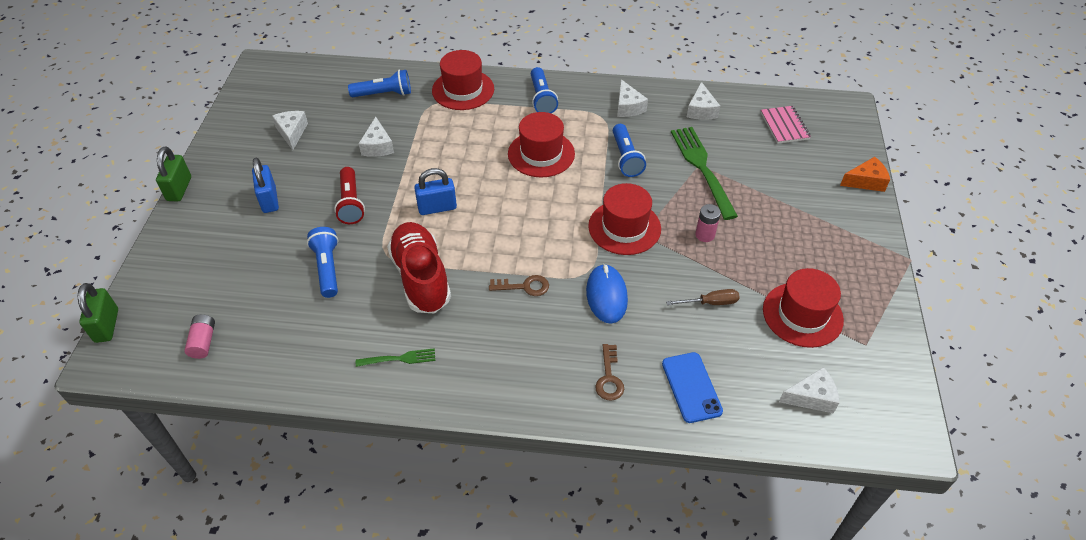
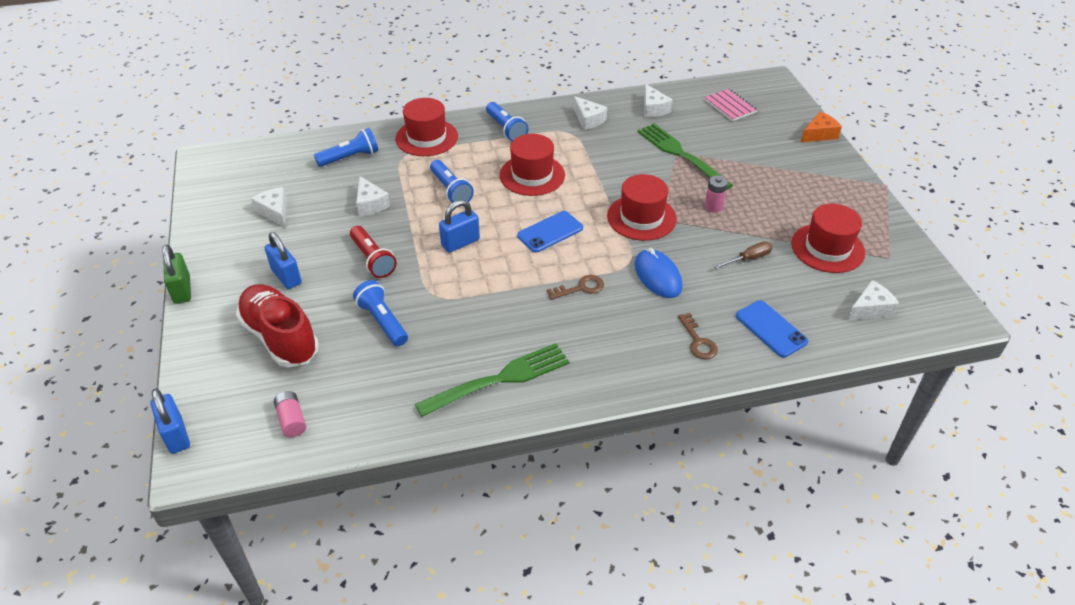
camera: 20 degrees left, 5 degrees down
(107, 326) = (176, 435): green padlock -> blue padlock
(399, 359) = (499, 379): green fork -> green fork, size x2.02
(421, 278) = (480, 306): red shoe -> red shoe (280, 337)
(526, 219) = (550, 232): none -> blue phone
(626, 158) = (610, 161): blue flashlight -> blue flashlight (451, 190)

